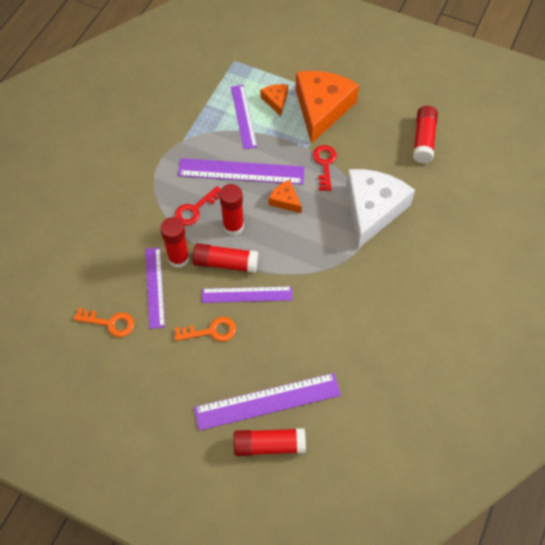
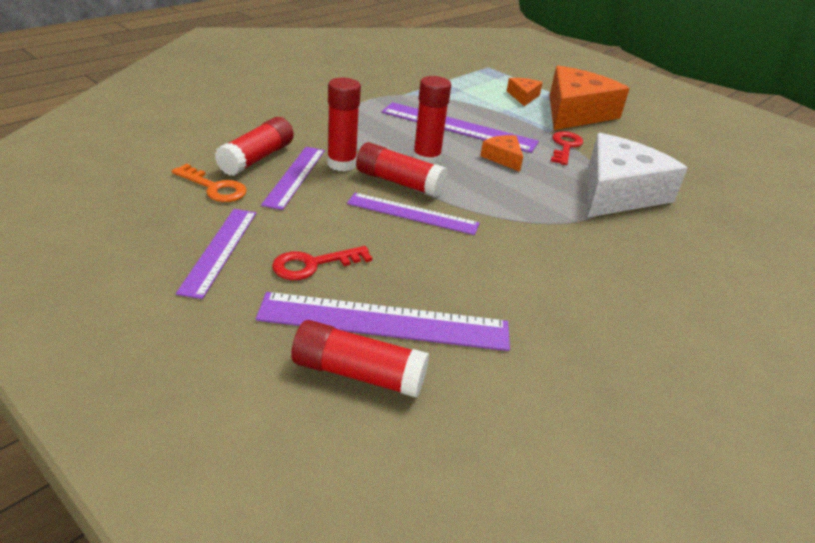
camera: 15 degrees right, 25 degrees down
(195, 209) = (387, 137): red key -> red key (313, 265)
(211, 331) = (343, 230): orange key -> none
(243, 116) = (480, 97): purple ruler -> purple ruler (219, 250)
(423, 140) = (701, 160): red glue stick -> red glue stick (257, 158)

